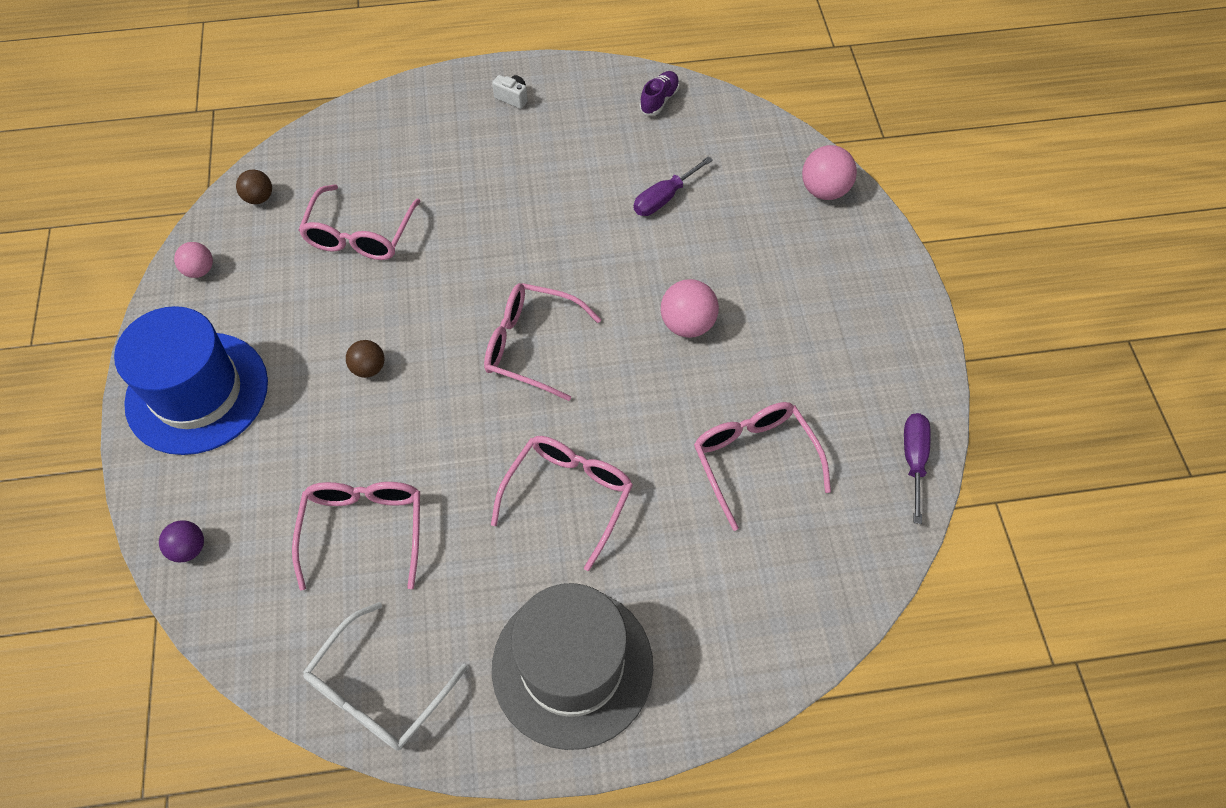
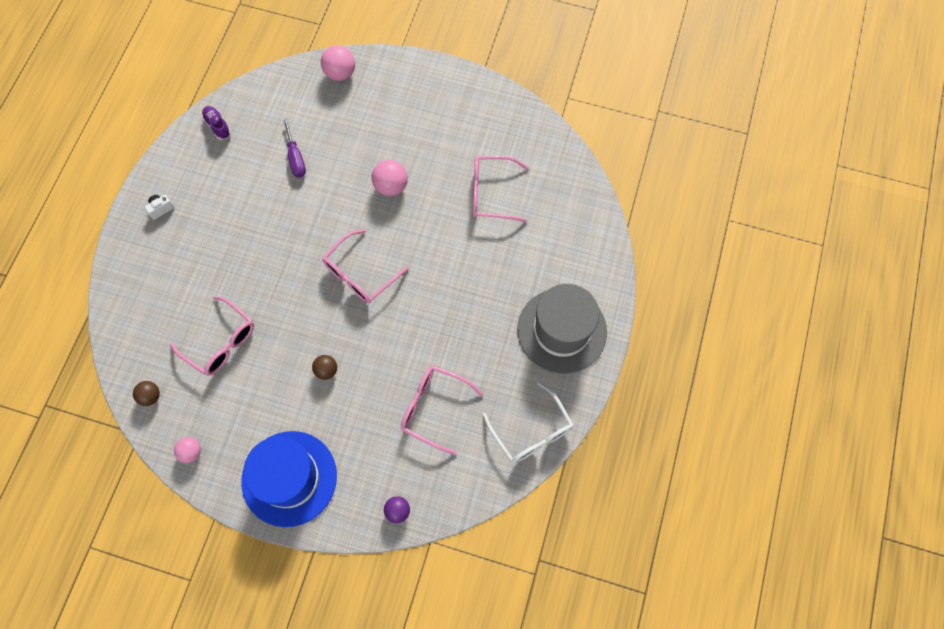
camera: 65 degrees left, 10 degrees up
(569, 495) = (466, 293): pink glasses -> none
(913, 460) = (528, 120): purple screwdriver -> none

